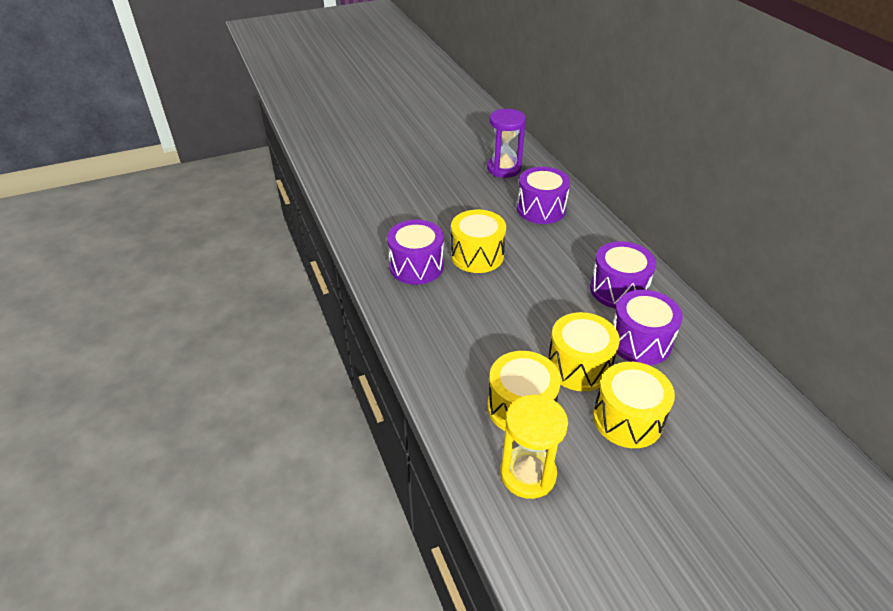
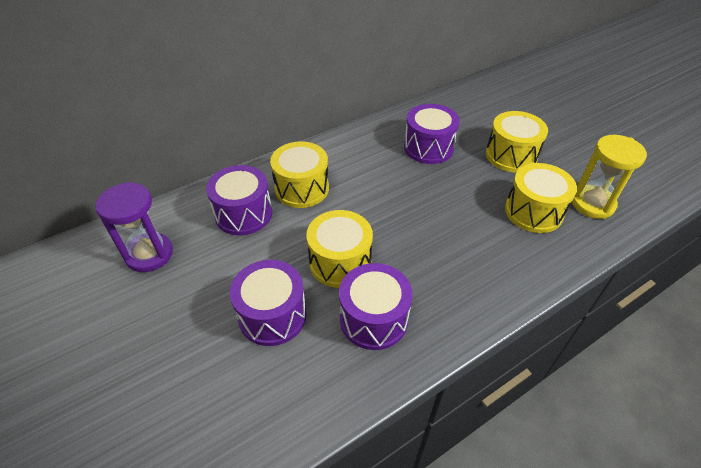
camera: 100 degrees left, 5 degrees up
(579, 366) = (471, 180): yellow drum -> yellow drum (302, 188)
(618, 290) = (368, 158): purple drum -> purple drum (272, 315)

